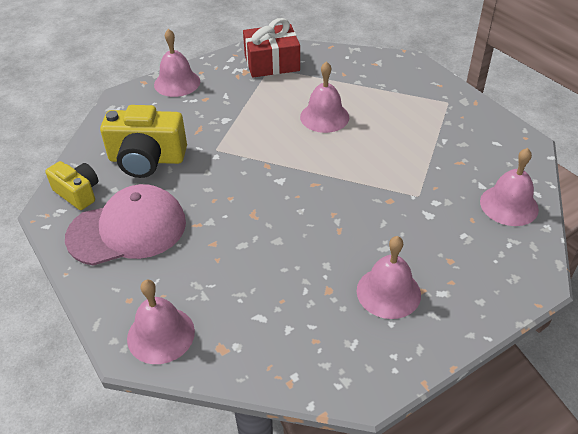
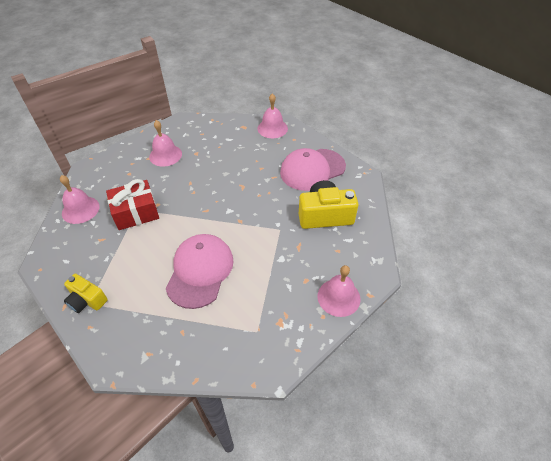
camera: 170 degrees right, 5 degrees up
(78, 193) = (355, 187): yellow camera -> yellow camera (87, 300)
(272, 63) = (256, 339): red gift -> red gift (136, 212)
(324, 117) = (200, 271): pink bell -> pink cap

